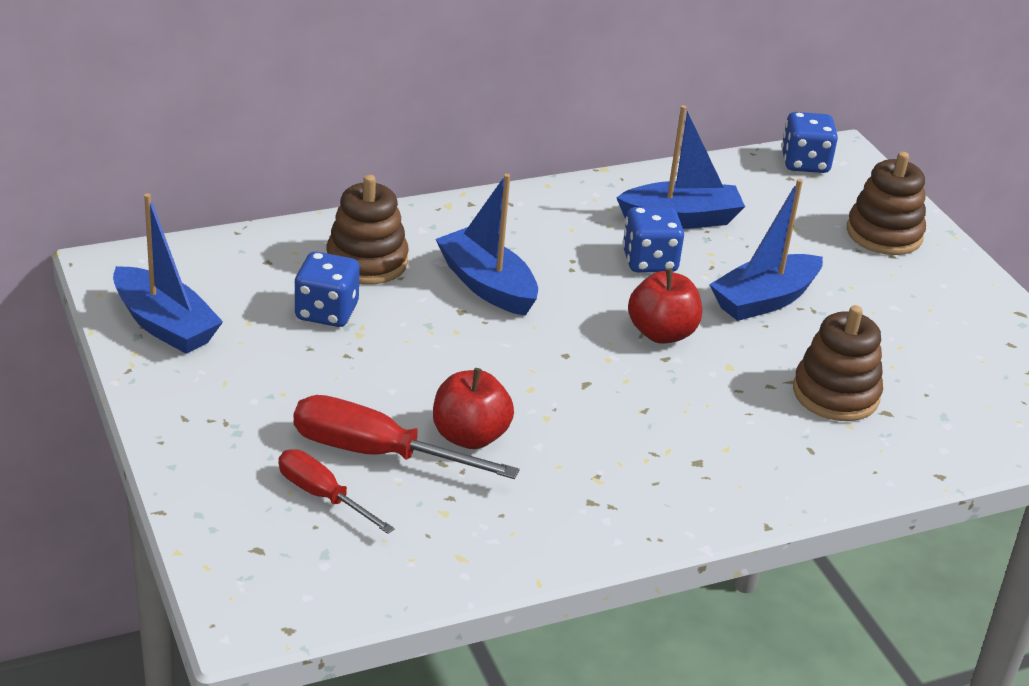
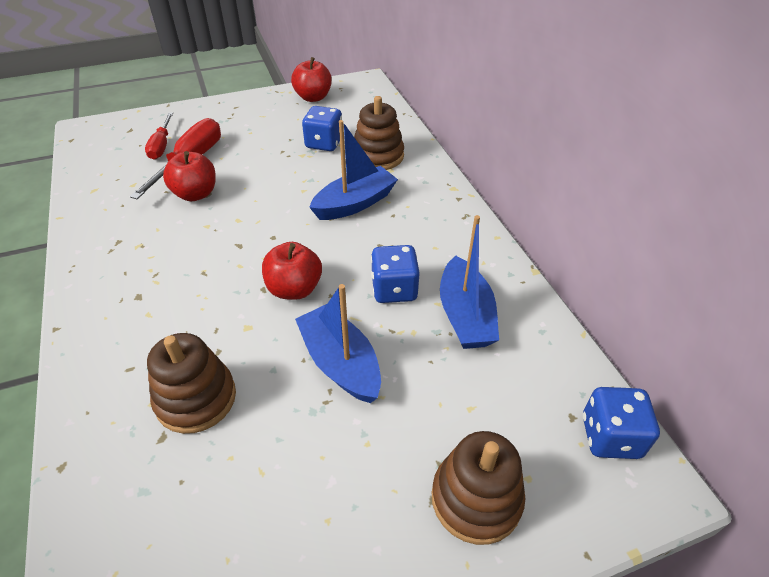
camera: 95 degrees right, 10 degrees up
(165, 325) = (313, 97): blue boat -> red apple
(322, 495) = (161, 146): red screwdriver -> red screwdriver turned 135 degrees clockwise

